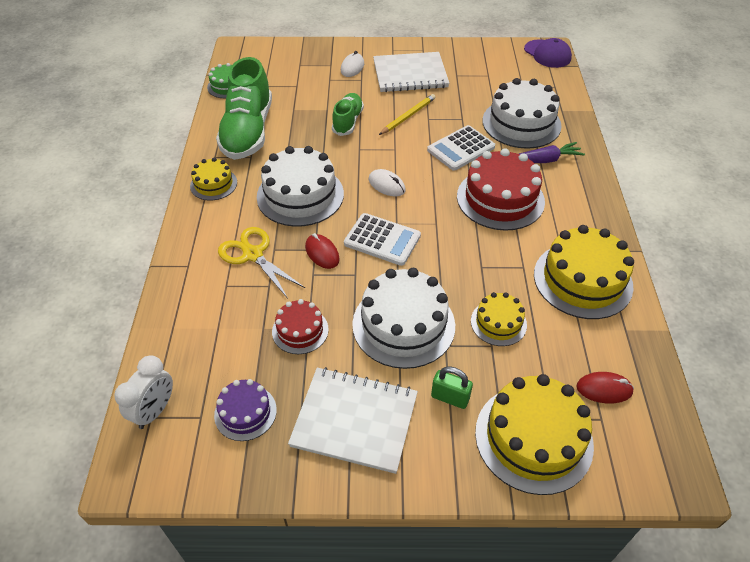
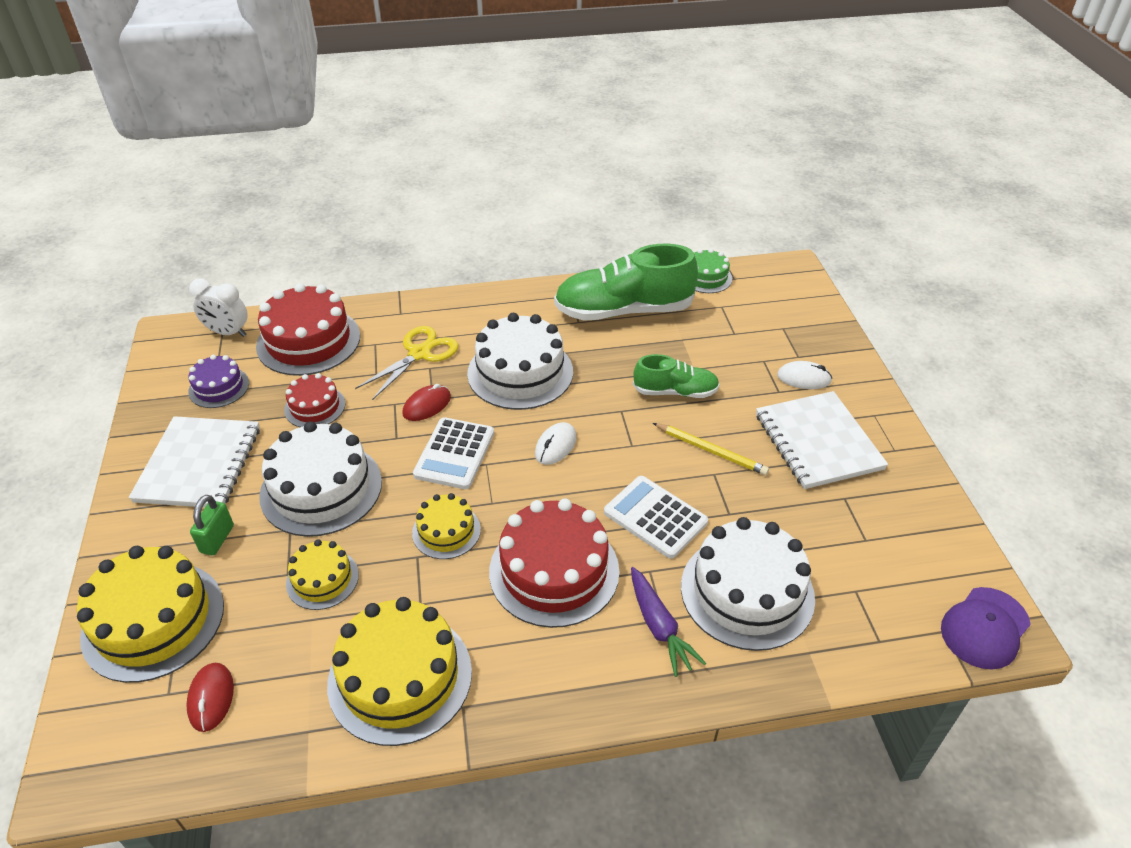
camera: 80 degrees right, 5 degrees down
(200, 337) = (308, 341): none -> red cake
(213, 184) = (524, 304): yellow cake -> yellow cake (446, 531)

